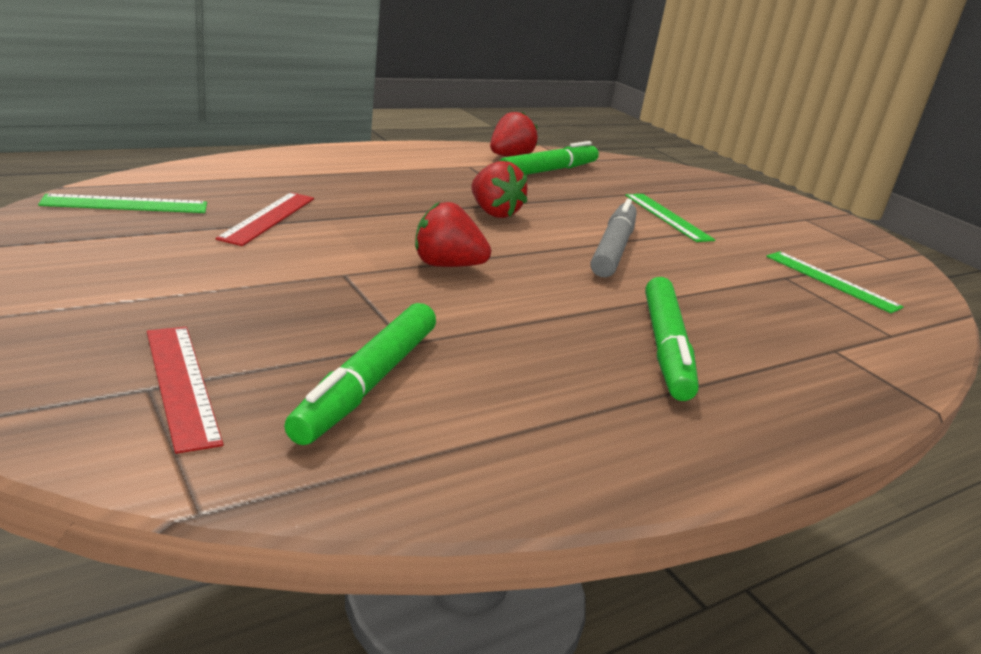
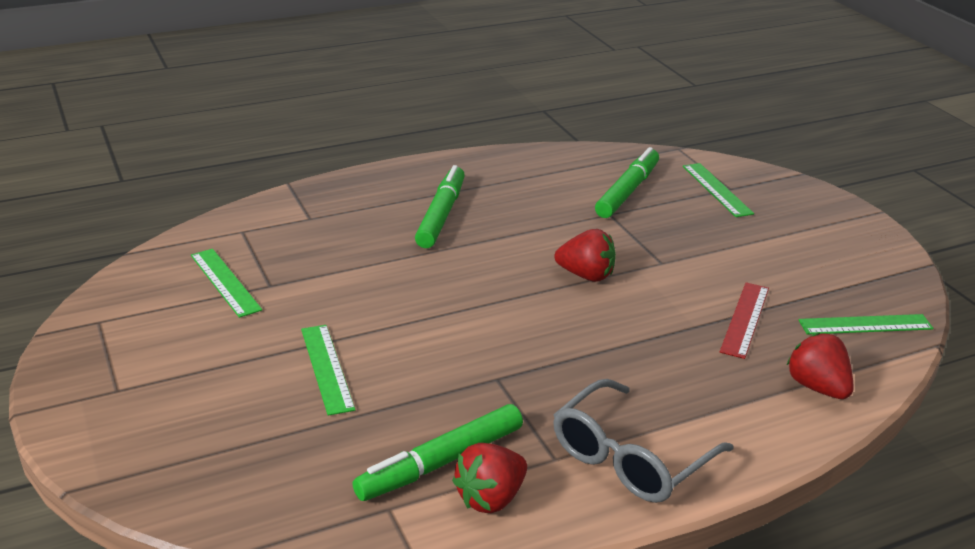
camera: 170 degrees left, 5 degrees up
(181, 384) = (717, 189): red ruler -> green ruler
(414, 161) = (630, 458): none -> grey glasses
(493, 212) = (536, 352): red strawberry -> red strawberry (817, 387)
(613, 249) = (427, 307): grey marker -> none

